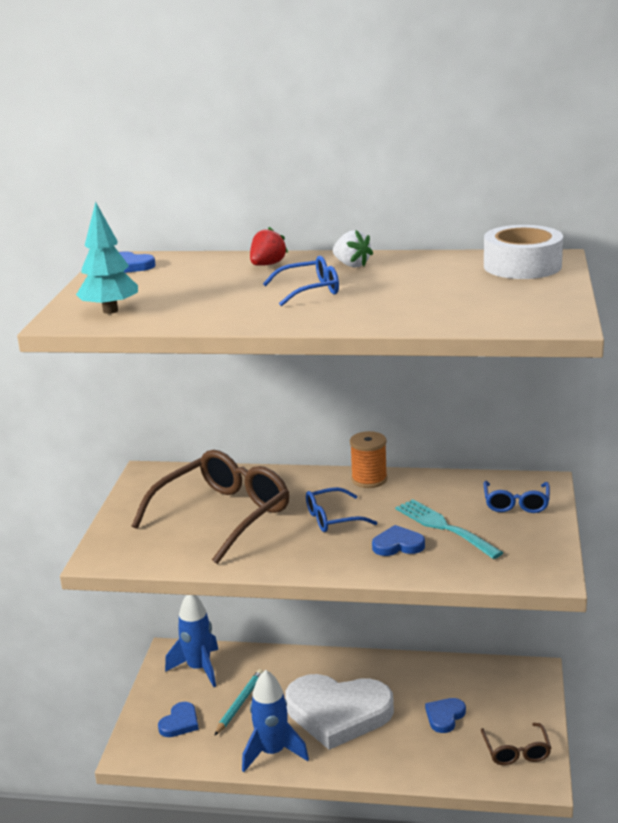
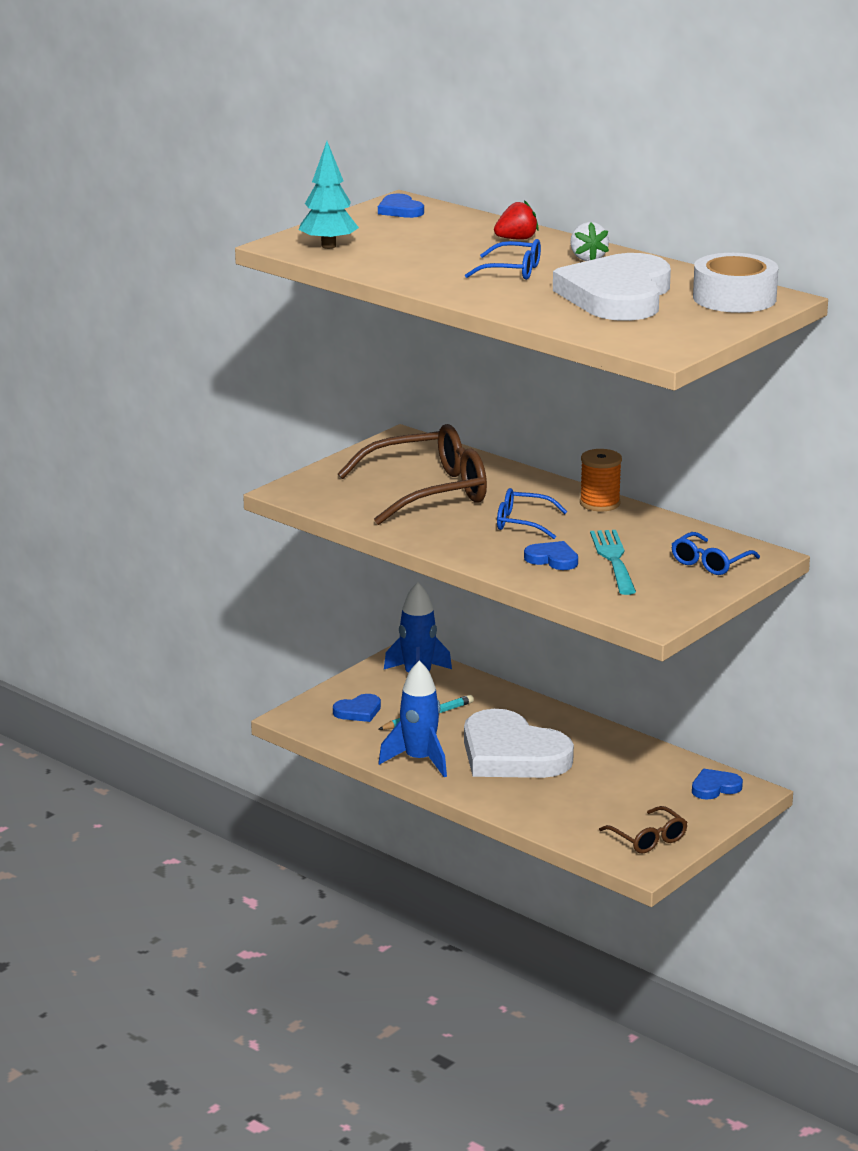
camera: 30 degrees right, 0 degrees up
(432, 288) = (617, 296): none -> white heart
(445, 716) = (611, 792): blue heart -> blue heart (715, 787)
(516, 751) = (648, 839): brown glasses -> brown glasses turned 60 degrees counterclockwise

